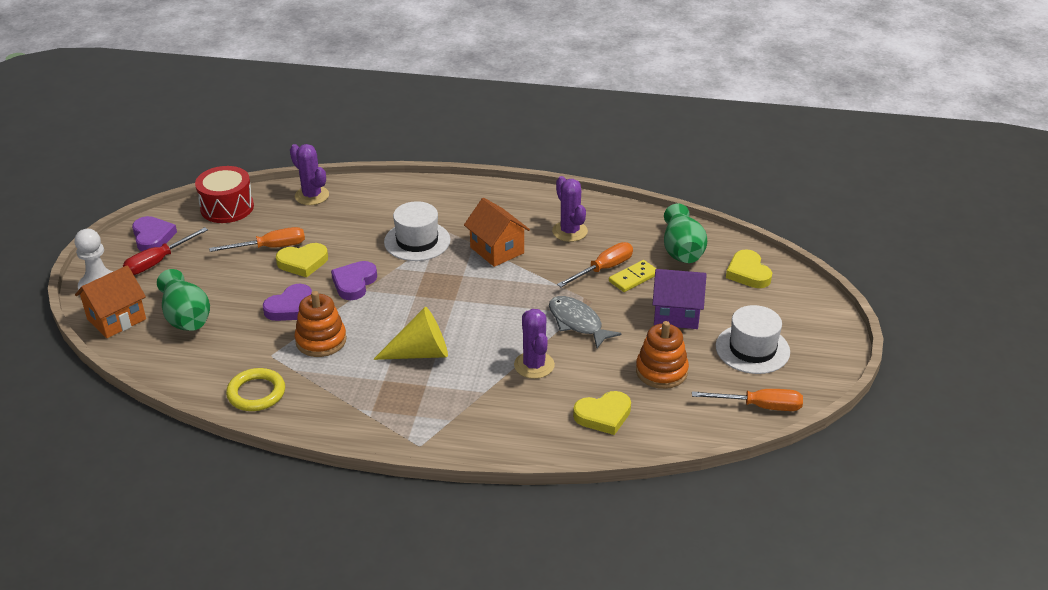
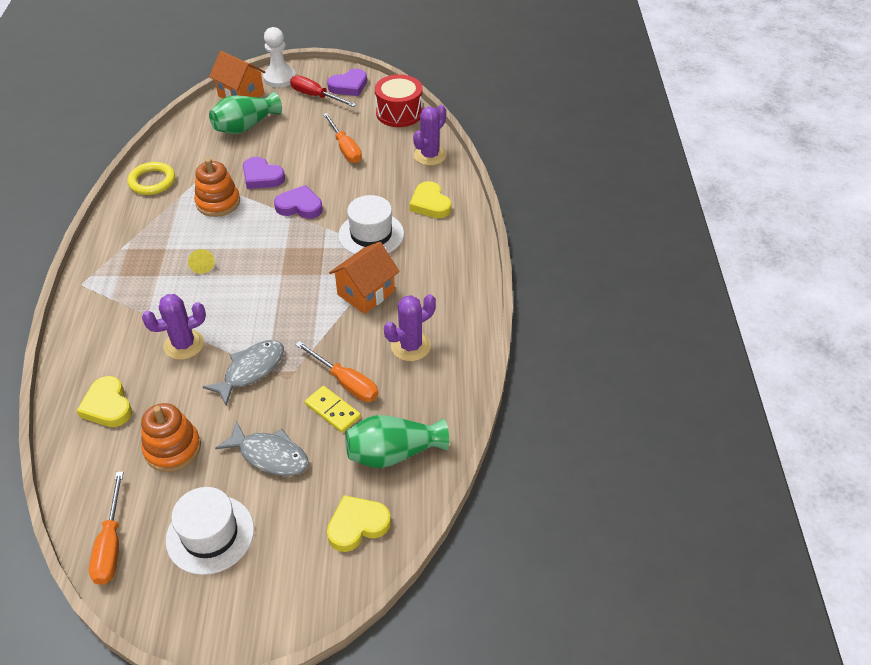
camera: 80 degrees right, 10 degrees up
(303, 262) = (326, 171): yellow heart -> yellow heart (430, 204)
(420, 353) = (202, 264): yellow cone -> yellow cone, size x0.51
(676, 314) = (270, 455): purple house -> grey fish

